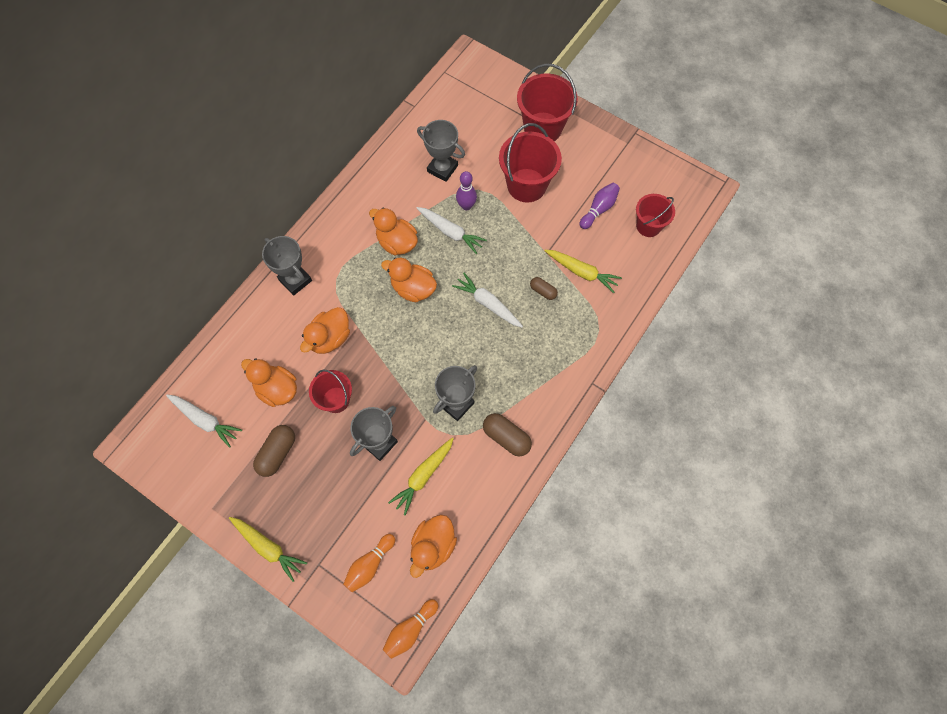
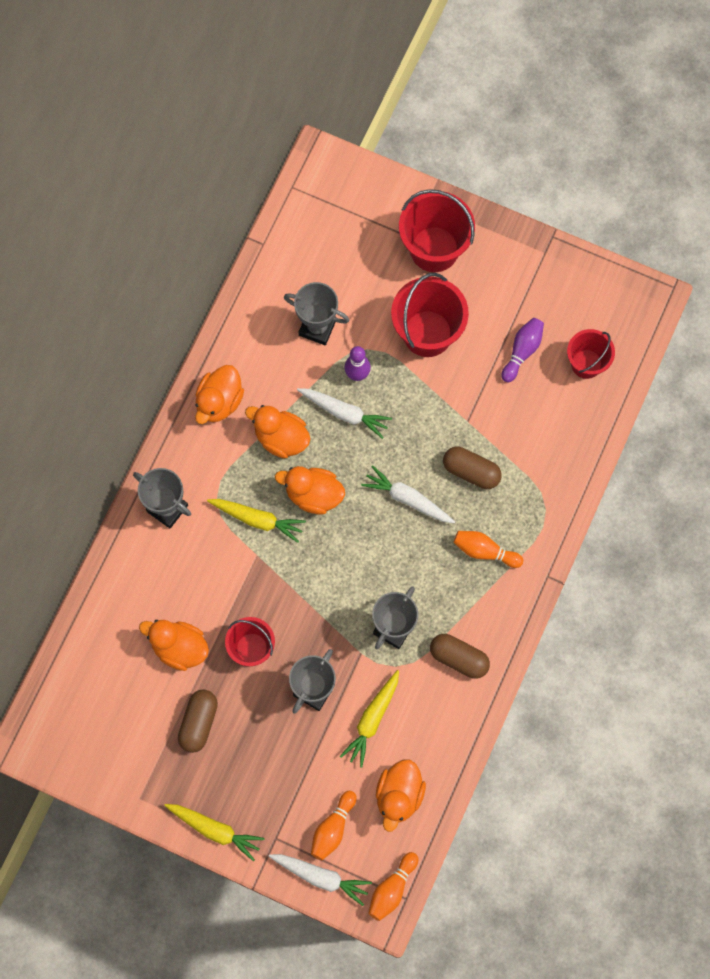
camera: 10 degrees left, 5 degrees up
(205, 420) = (105, 699): white carrot -> white carrot (321, 877)
(330, 338) = (227, 574): orange duck -> orange duck (219, 402)
(543, 291) = (471, 471): brown capsule -> brown capsule, size x1.66
(543, 354) = (485, 551): none -> orange bowling pin
(582, 272) = (514, 439): yellow carrot -> yellow carrot (258, 519)

